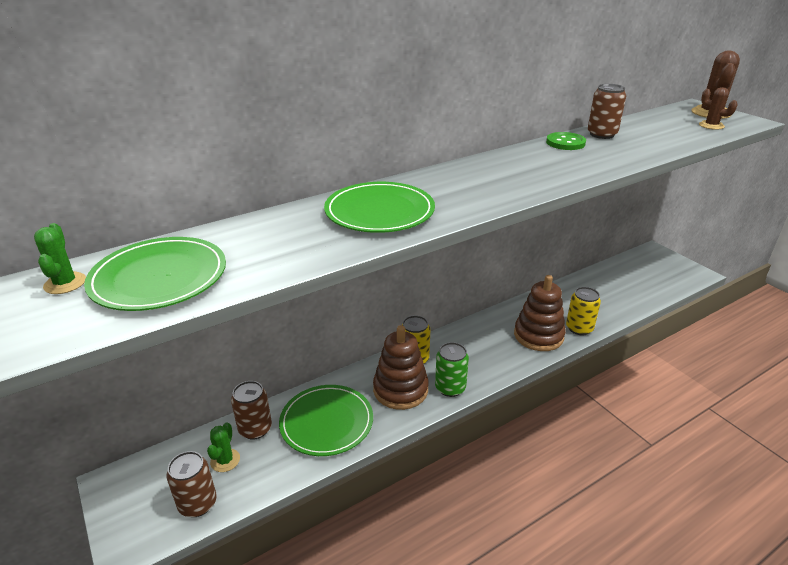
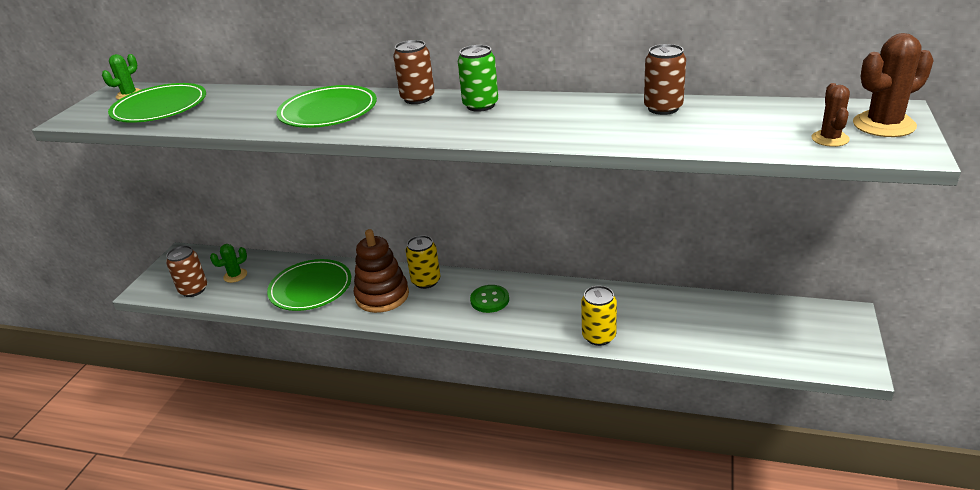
camera: 50 degrees right, 0 degrees up
(255, 429) = (273, 267): brown can -> brown can (418, 98)
(450, 388) = (414, 315): green can -> green can (480, 105)
(538, 335) = (550, 320): brown stacking toy -> none
(565, 143) = (602, 105): green button -> green button (489, 300)

